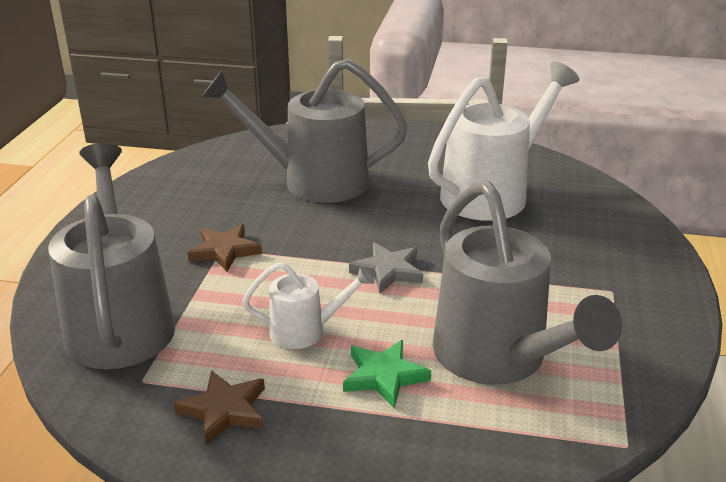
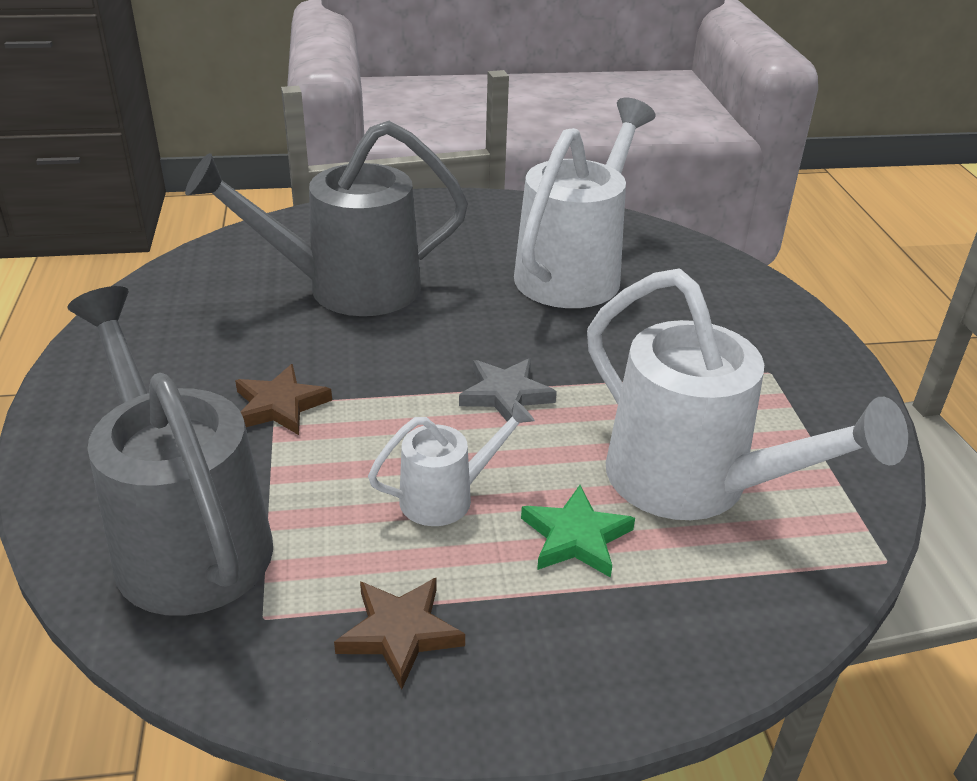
camera: 20 degrees left, 5 degrees up
(498, 359) = (695, 485): grey watering can -> white watering can

